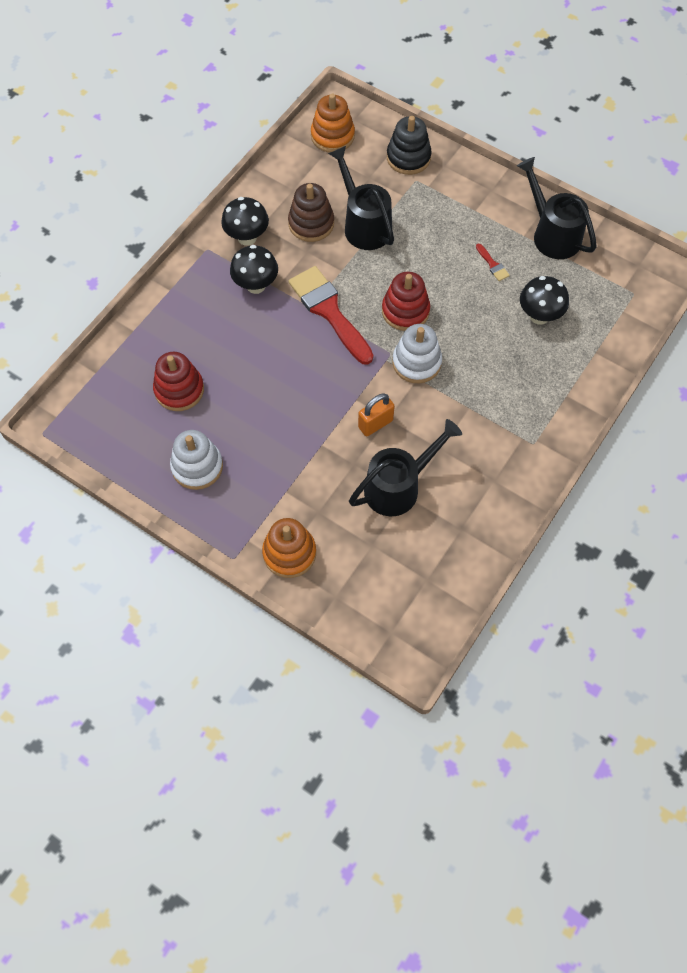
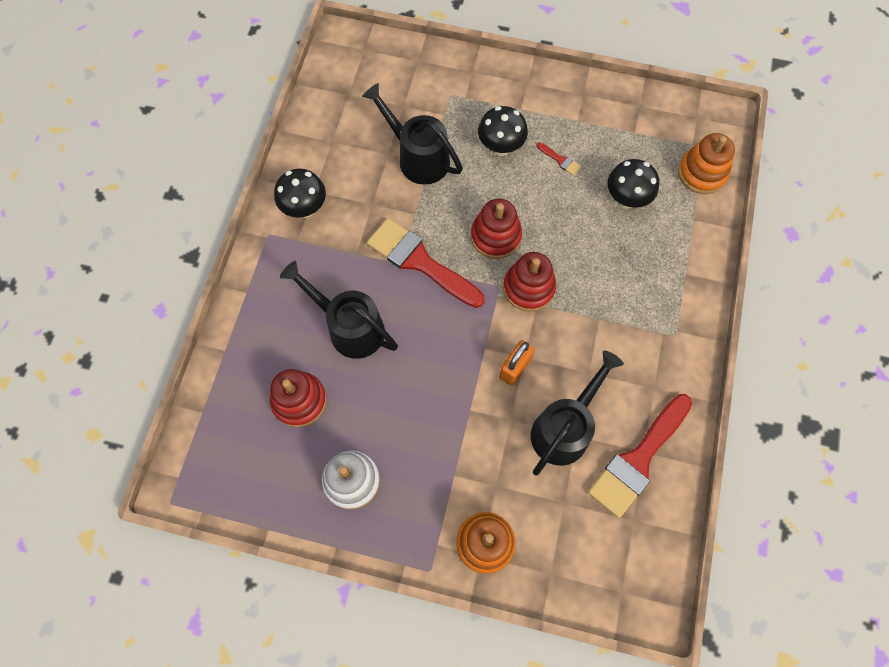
camera: 20 degrees left, 5 degrees up
(256, 285) = (334, 258): black mushroom -> black mushroom (500, 147)
(311, 223) = (364, 173): brown stacking toy -> none
(332, 136) = (349, 73): orange stacking toy -> orange stacking toy (701, 173)
(408, 157) = (433, 73): black stacking toy -> none
(416, 362) = (528, 288): white stacking toy -> red stacking toy
(453, 533) = (638, 459): none -> red brush
(552, 233) = (603, 110): black watering can -> black watering can (349, 326)

